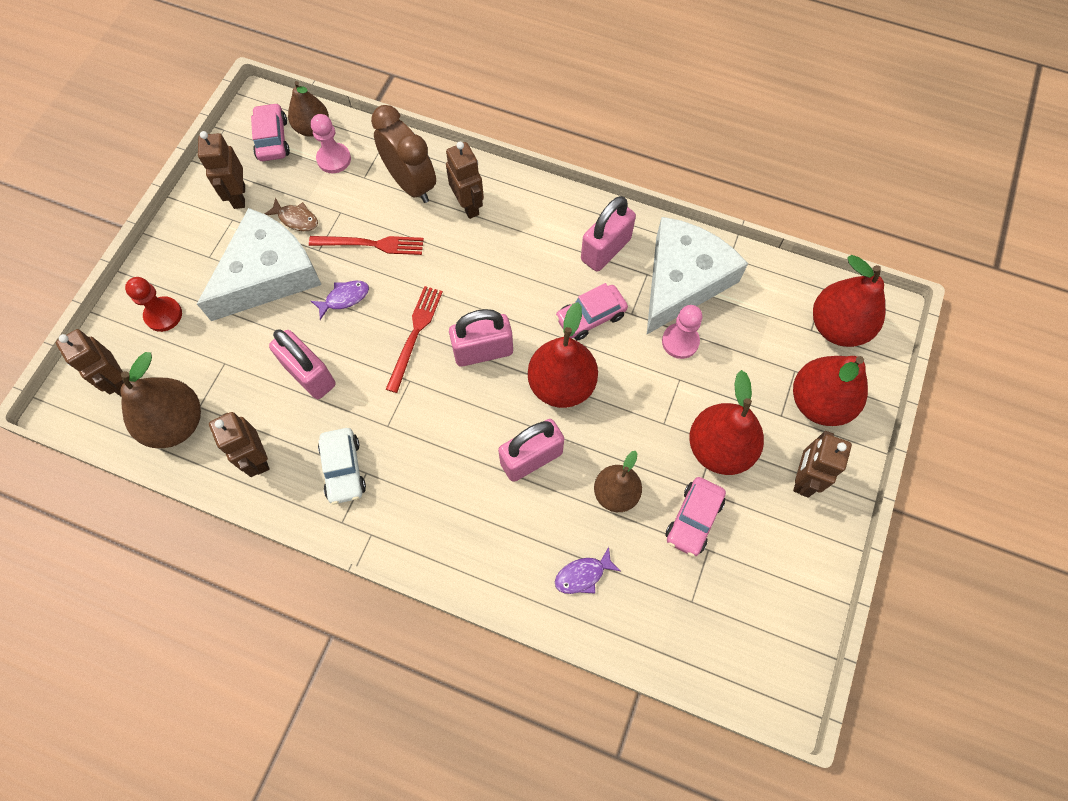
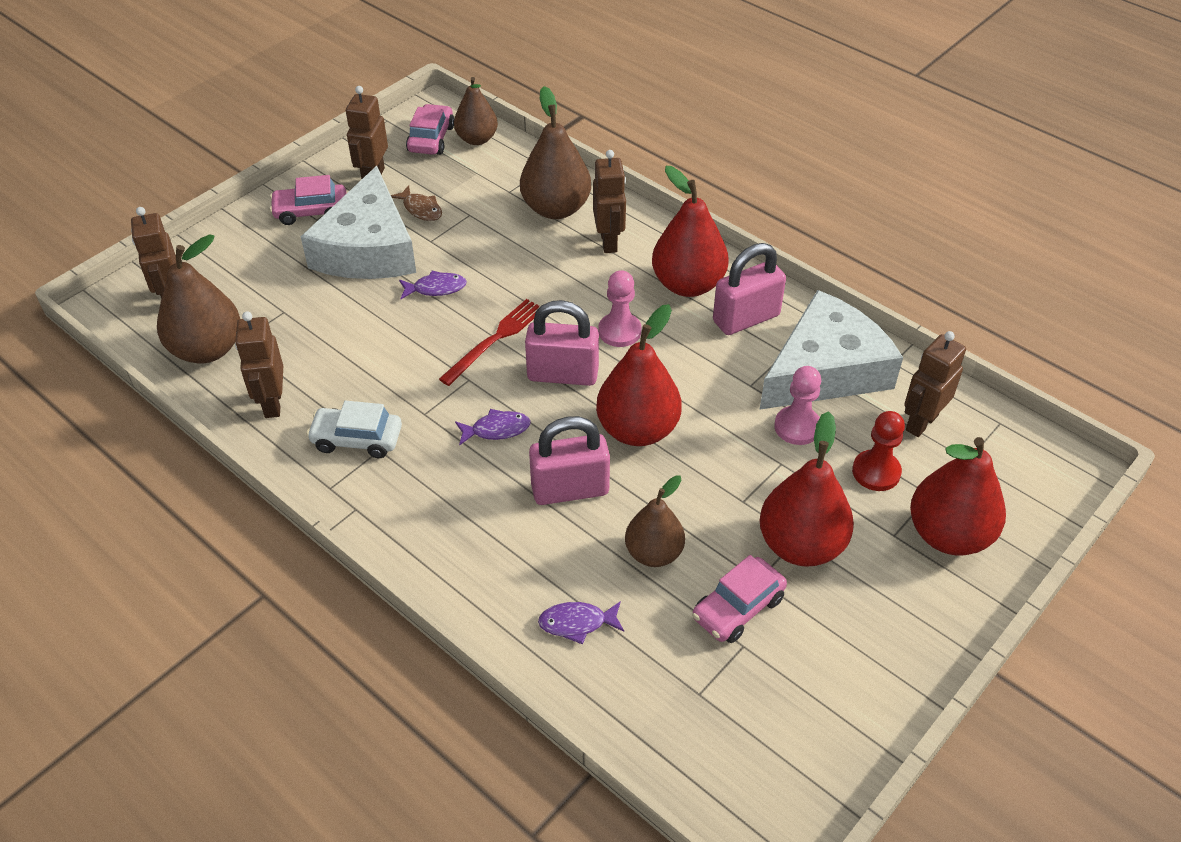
camera: 20 degrees right, 20 degrees down
(163, 315) = (245, 255): red pawn -> red pawn (876, 472)
(268, 274) = (368, 248): white cheese -> white cheese turned 120 degrees clockwise
(309, 375) = (365, 345): pink padlock -> none
(334, 159) = (485, 169): pink pawn -> pink pawn (619, 331)
(343, 469) = (357, 439): white car -> white car turned 90 degrees clockwise
(371, 244) = (488, 249): red fork -> none
(411, 184) = (556, 209): brown clock -> brown pear
(452, 421) = (496, 429): none -> purple fish
(590, 317) = (700, 375): pink car -> pink car (311, 211)
(802, 478) = (895, 607): brown robot -> brown robot (921, 422)
(837, 326) = (1002, 465): red pear -> red pear (688, 284)

